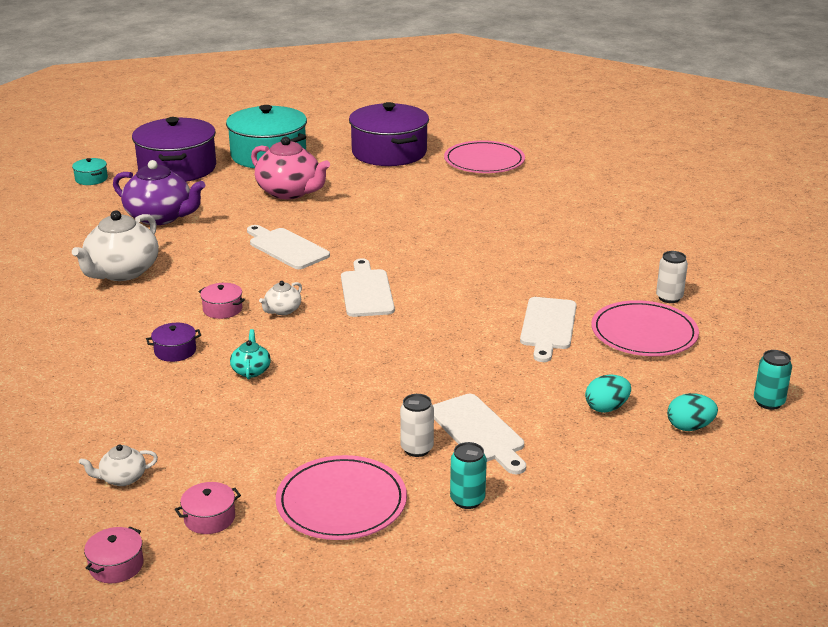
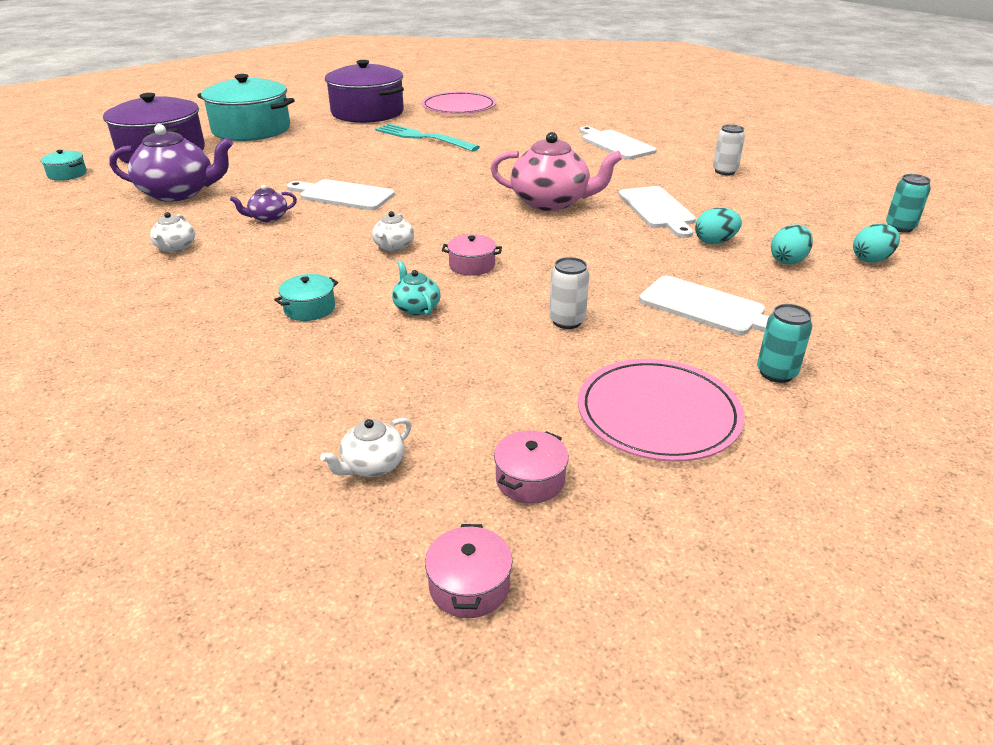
camera: 25 degrees left, 5 degrees up
(122, 272) = (175, 248): white teapot -> white teapot, size x0.47
(175, 351) = (309, 308): purple pot -> turquoise pot
(209, 258) = (268, 218): none -> purple teapot
(222, 309) = (327, 258): pink pot -> pink pot (472, 265)
(290, 192) = (301, 153): pink teapot -> pink teapot (551, 202)
(366, 291) = (461, 215): white cutting board -> white cutting board (615, 144)
(412, 195) = (423, 138): none -> turquoise fork
(417, 449) = (670, 338): white can -> white can (567, 321)
(561, 372) = (715, 242): none -> turquoise egg
(644, 333) = (740, 199): pink plate -> none

